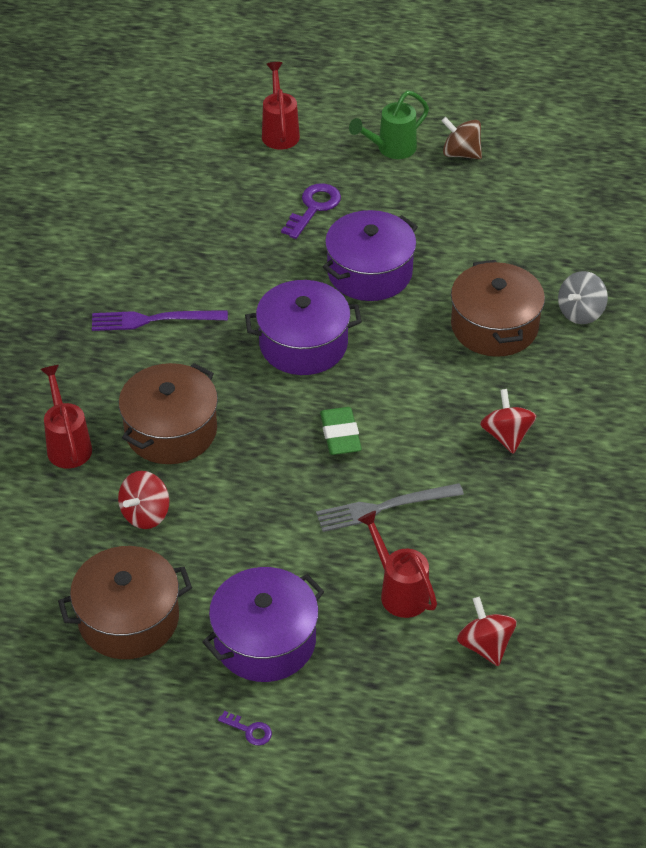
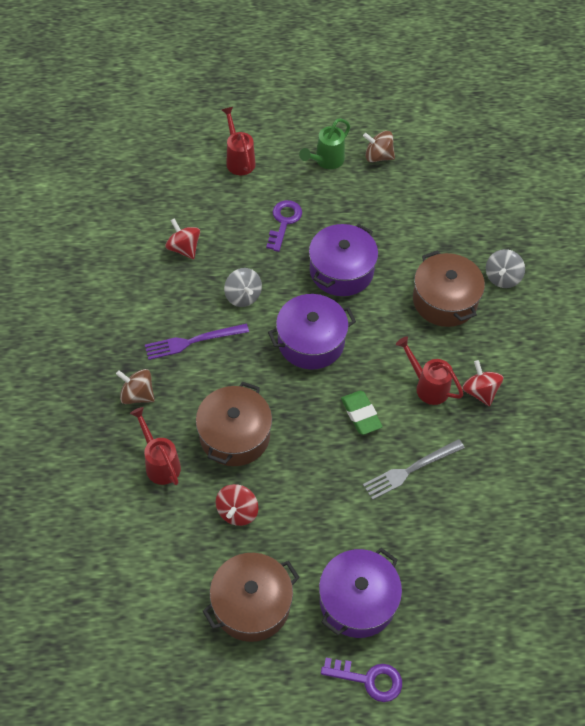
camera: 15 degrees left, 10 degrees up
(65, 366) = (137, 395): none -> brown spinning top
(234, 281) = (243, 296): none -> grey spinning top
(249, 730) = (369, 679): purple key -> purple key, size x1.90
(399, 591) = (441, 538): red watering can -> red watering can (427, 386)
(485, 645) = (515, 570): red spinning top -> red spinning top (184, 248)

